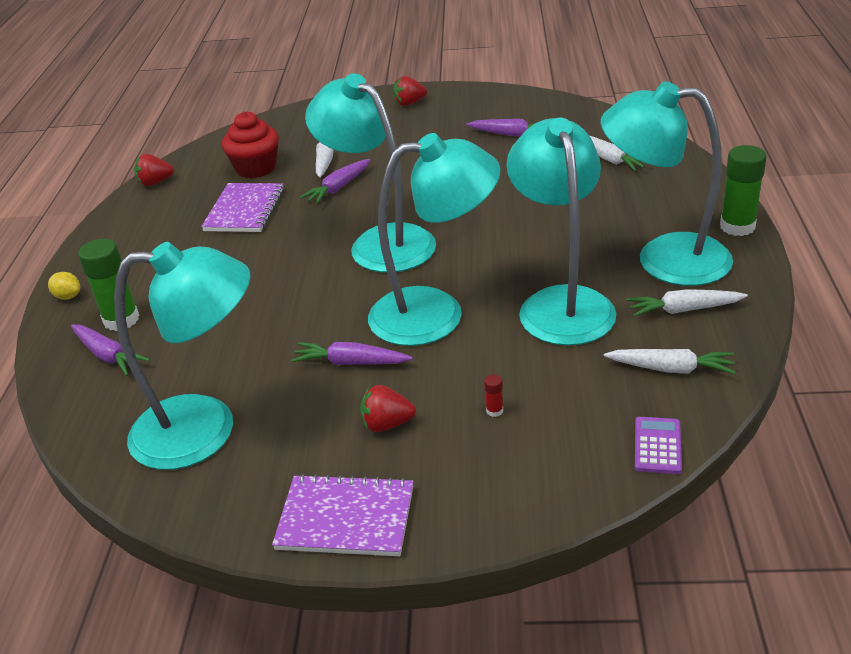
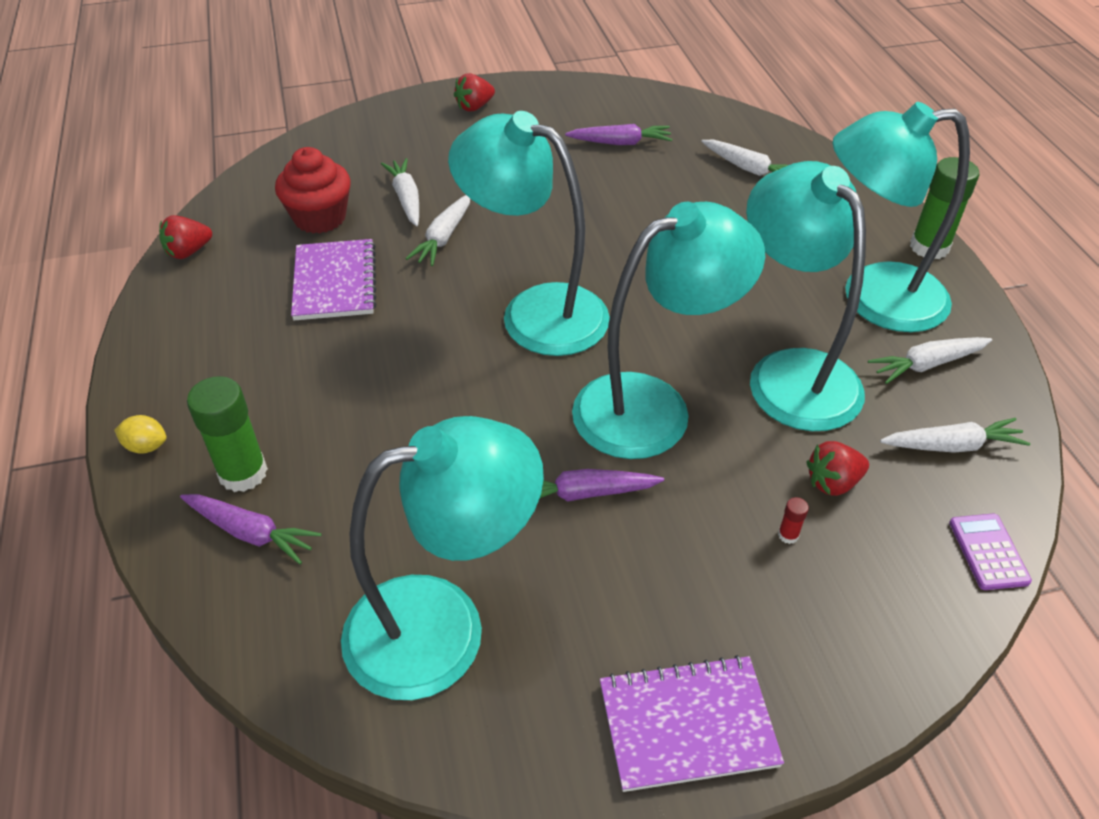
camera: 20 degrees left, 10 degrees up
(338, 188) = (443, 237): purple carrot -> white carrot
(387, 424) = (671, 577): red strawberry -> red strawberry (833, 482)

